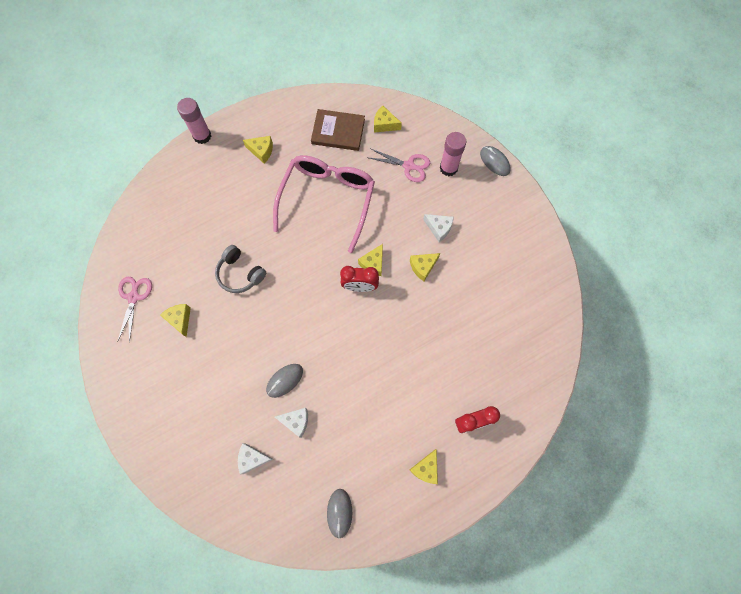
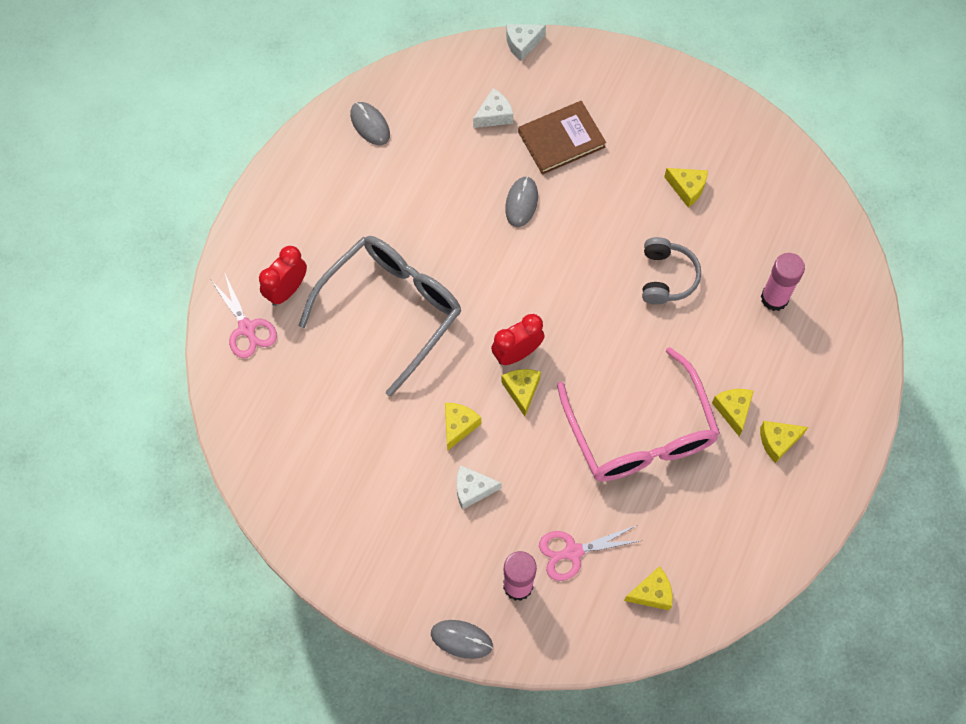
camera: 145 degrees right, 5 degrees down
(134, 297) = (759, 178): pink scissors -> pink scissors (247, 328)
(202, 136) = (870, 410): pink glue stick -> pink glue stick (774, 298)
(240, 274) = (666, 277): grey headphones -> grey headphones turned 90 degrees clockwise
(296, 421) = (477, 173): white cheese -> white cheese (522, 44)
(338, 131) = (704, 538): brown book -> brown book (561, 139)
(414, 363) = (391, 310): none -> grey glasses
(426, 468) = (308, 215): yellow cheese -> yellow cheese (733, 410)

